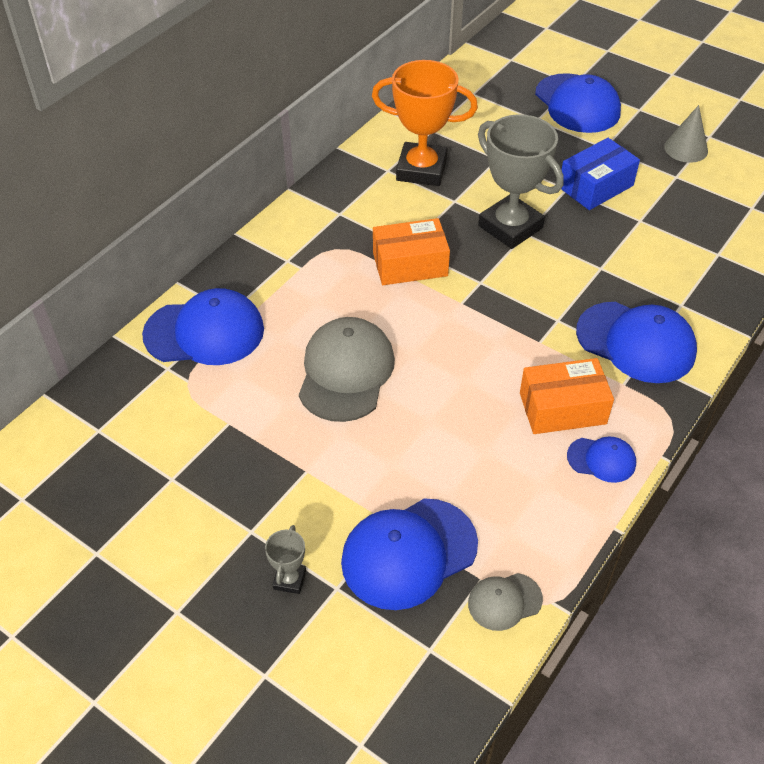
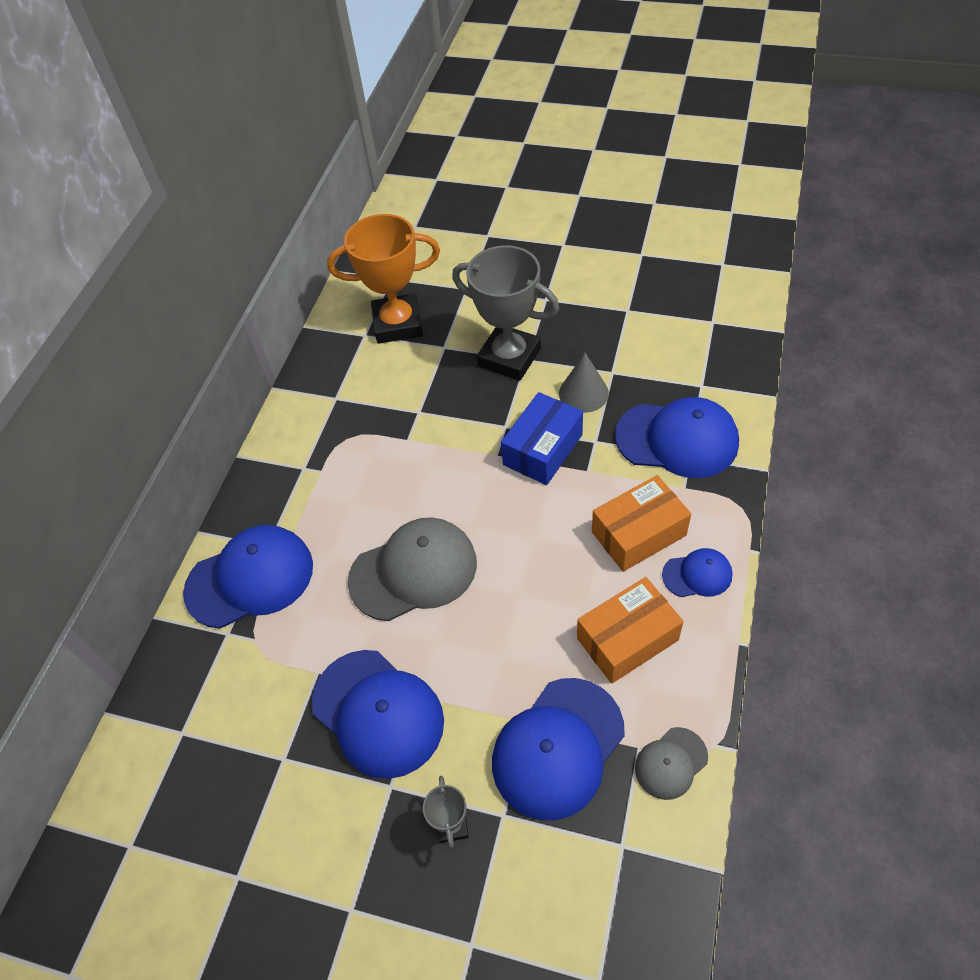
camera: 15 degrees left, 5 degrees up
(346, 372) = (413, 571): grey cap -> grey cap turned 75 degrees clockwise
(410, 264) = (429, 430): orange box -> orange box (627, 639)
(577, 104) = (519, 207): blue cap -> blue cap (378, 713)
(596, 186) = (572, 288): blue box -> blue box (543, 449)
(686, 148) = (638, 222): grey cone -> grey cone (583, 393)

